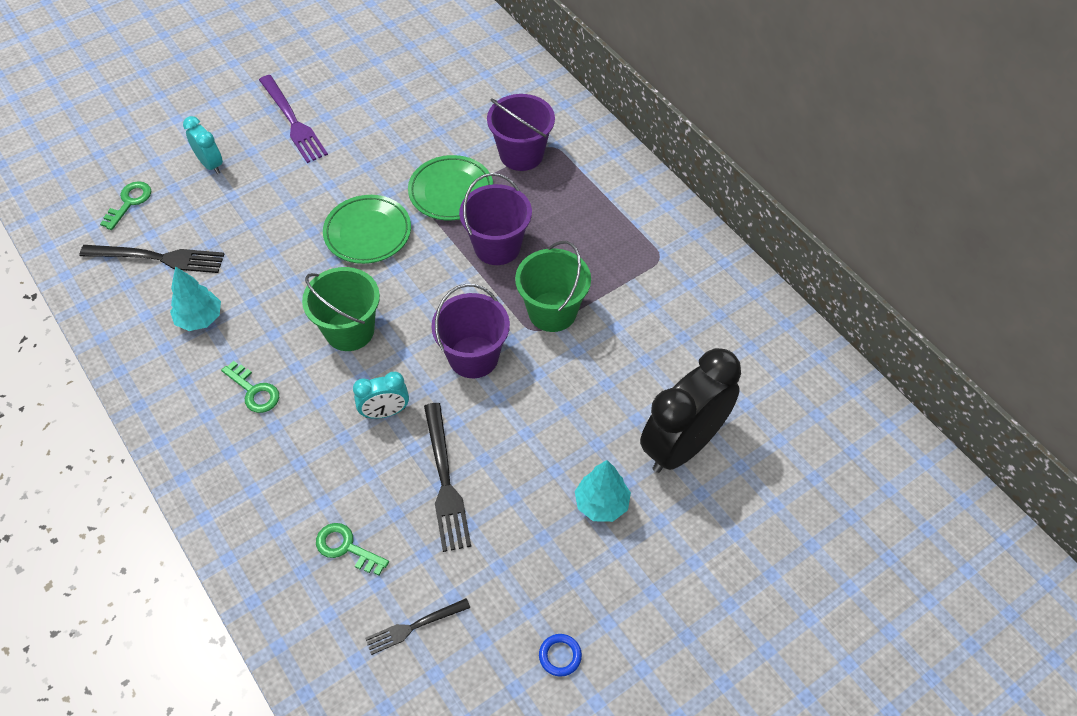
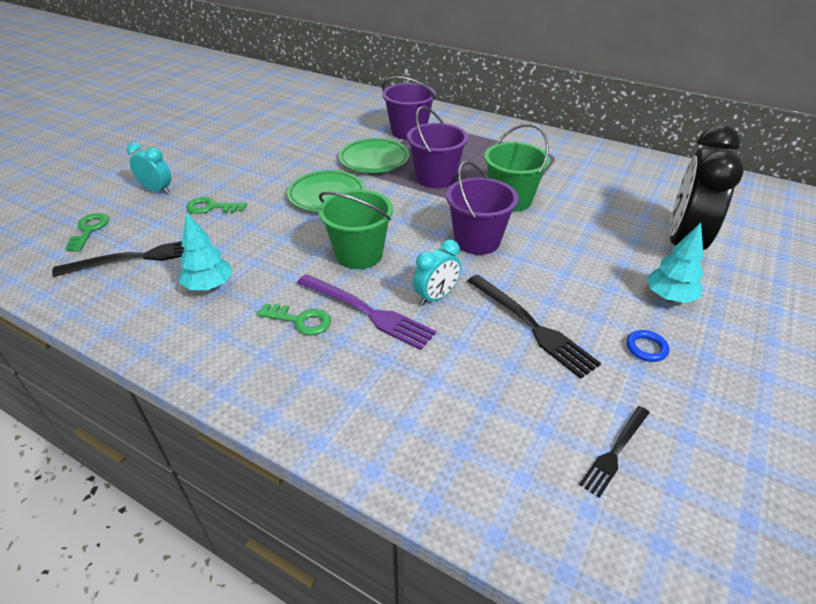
camera: 25 degrees left, 15 degrees down
(293, 121) = (216, 153): purple fork -> purple fork (367, 312)
(346, 548) = (490, 410): green key -> green key (212, 207)
(560, 656) = (762, 419): blue ring -> blue ring (646, 348)

